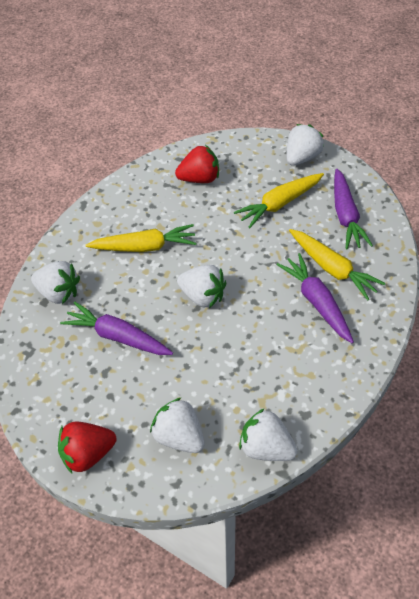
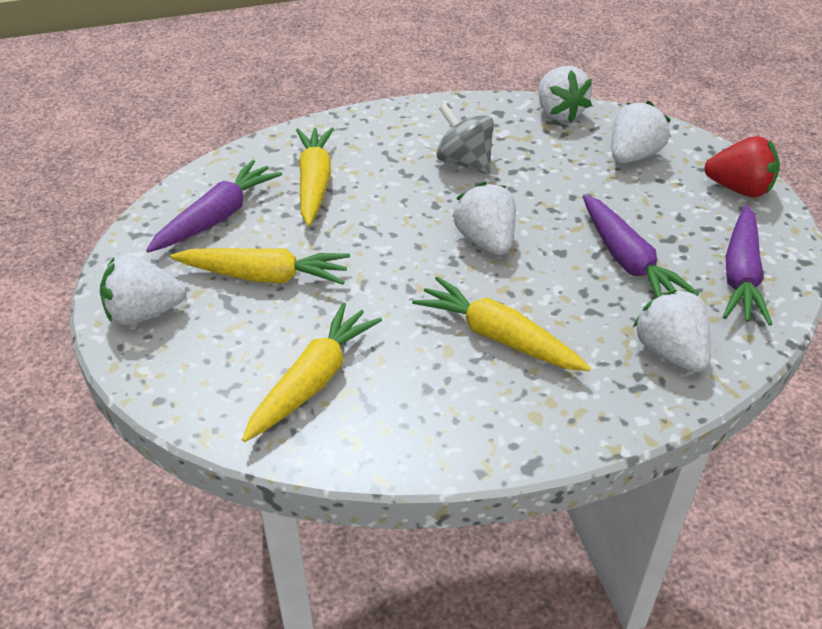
camera: 140 degrees left, 10 degrees down
(179, 436) = (633, 156): white strawberry -> white strawberry turned 135 degrees counterclockwise
(199, 178) = (313, 381): red strawberry -> yellow carrot
(274, 346) = (464, 162): none -> grey spinning top
(316, 302) = (374, 169): purple carrot -> purple carrot (741, 275)

